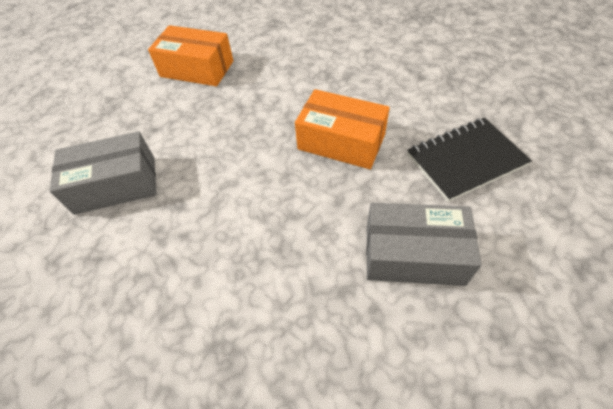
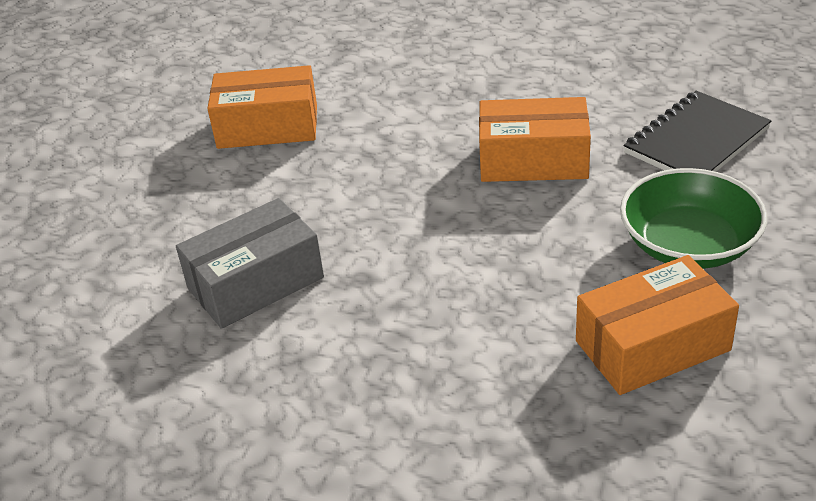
camera: 20 degrees left, 15 degrees down
(337, 345) = (652, 345): none -> orange box
(413, 255) = (688, 245): grey box -> green bowl

